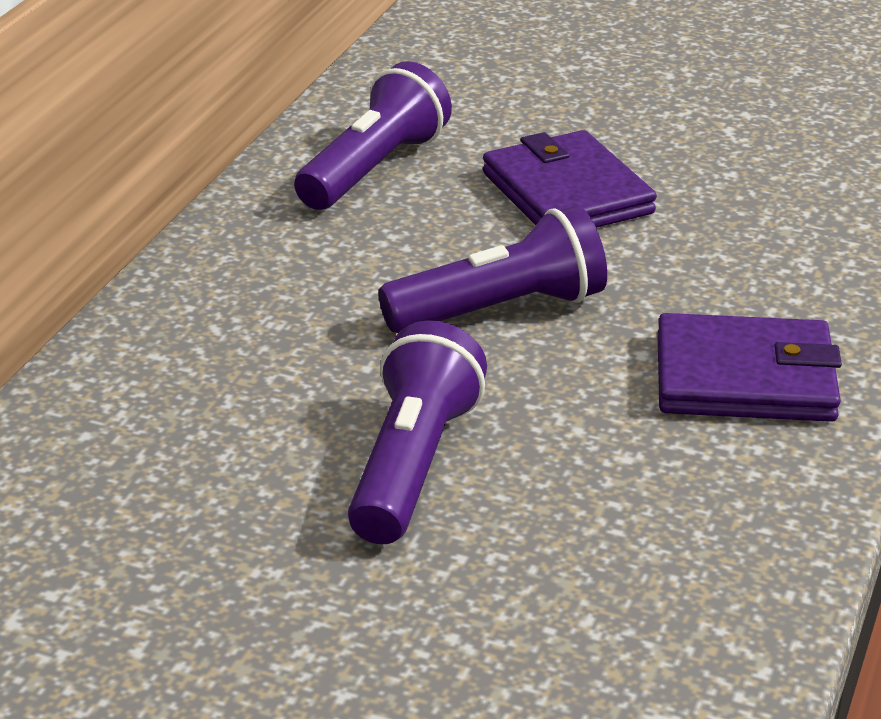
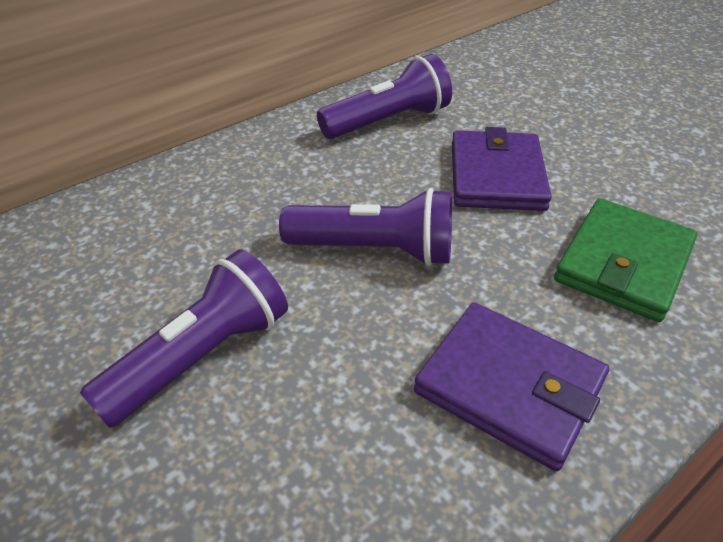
camera: 30 degrees right, 10 degrees up
(770, 239) = (623, 263): none -> green wallet

